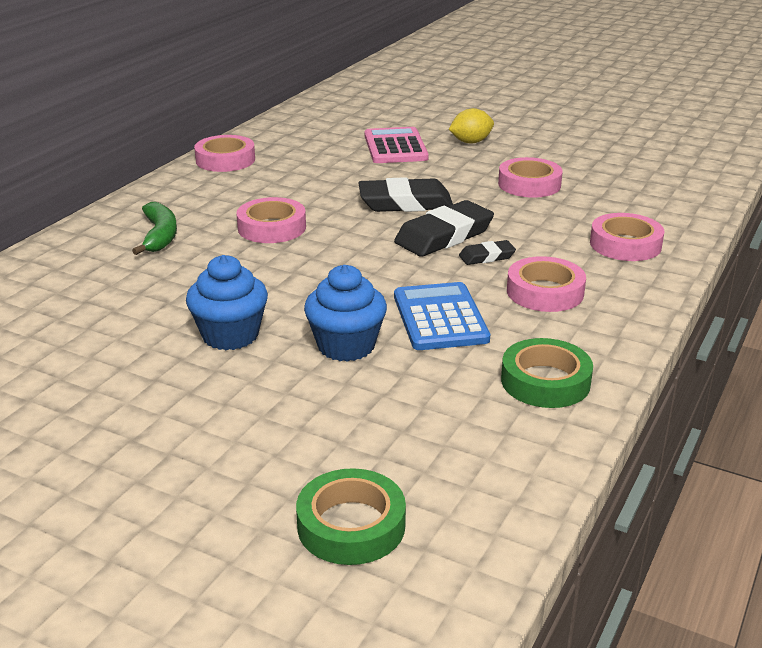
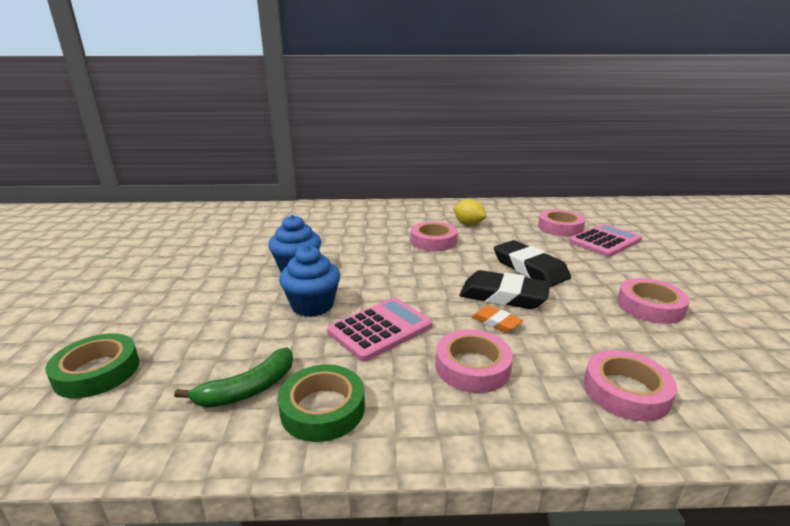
camera: 60 degrees right, 5 degrees down
(160, 236) = (386, 220): green banana -> green banana (248, 389)
(225, 160) = (494, 207): pink tape -> pink tape (560, 227)
(440, 318) = (380, 329): blue calculator -> pink calculator
(470, 142) = (671, 262): yellow lemon -> yellow lemon (468, 224)
(487, 256) = (496, 322): black eraser -> orange eraser

